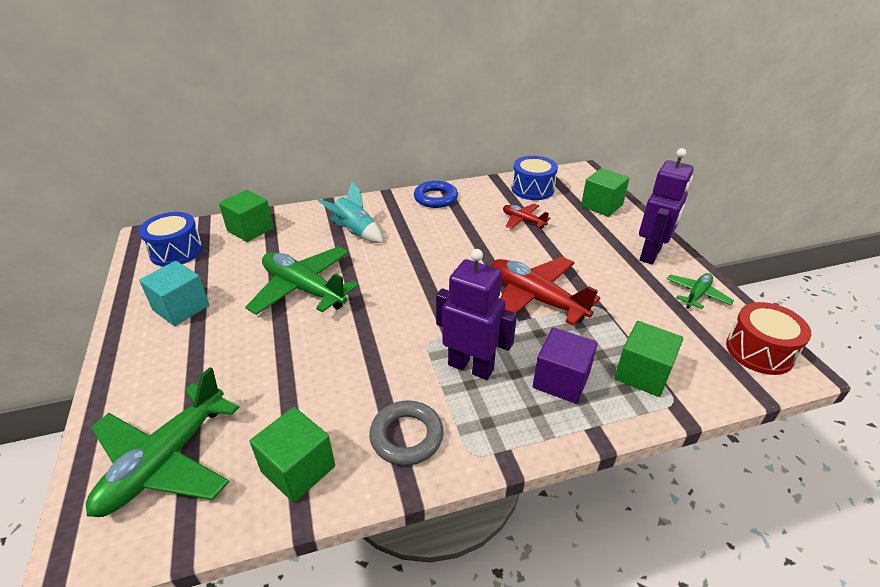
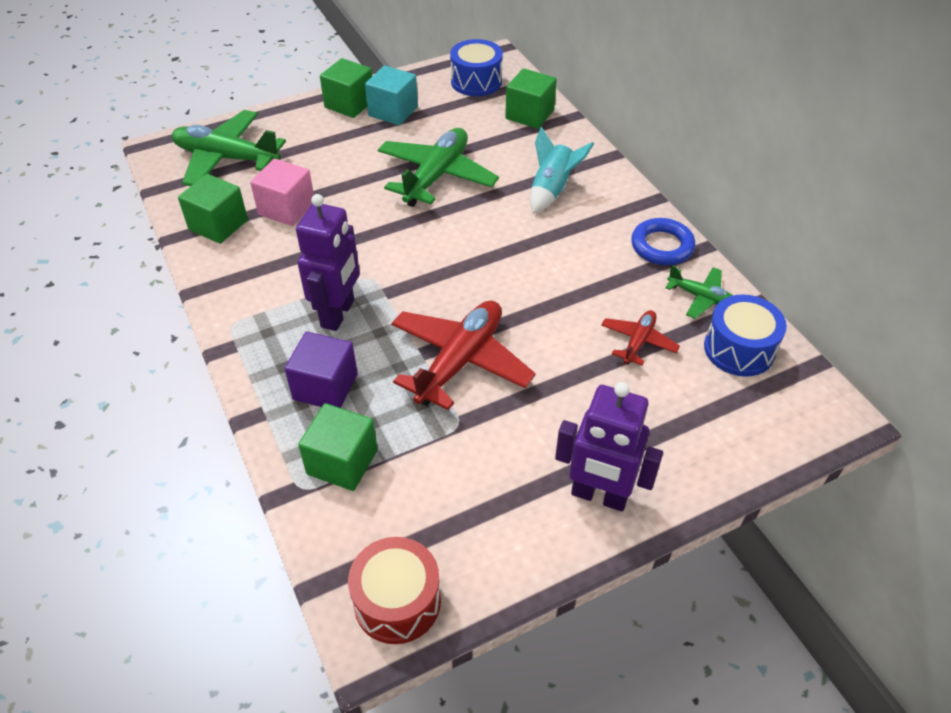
camera: 80 degrees right, 10 degrees up
(298, 401) = (287, 208): none -> pink cube
(406, 436) = (250, 280): grey ring -> none
(601, 206) = (725, 439): green cube -> green cube (349, 104)
(697, 295) = (508, 544): green plane -> green plane (701, 297)

